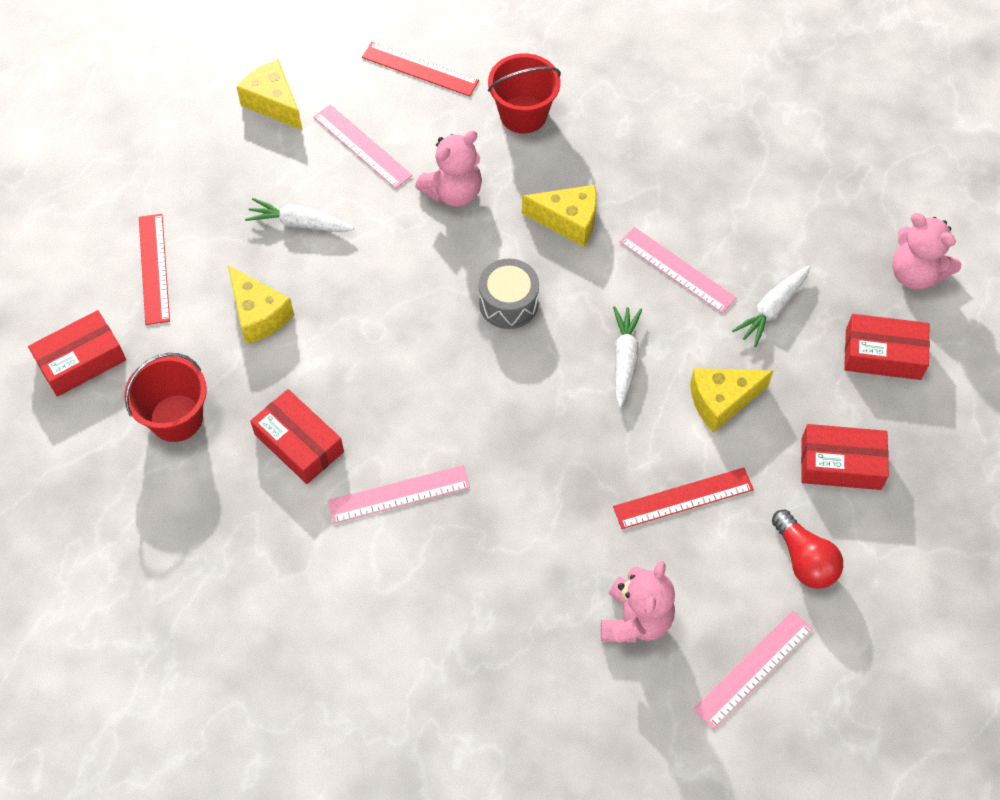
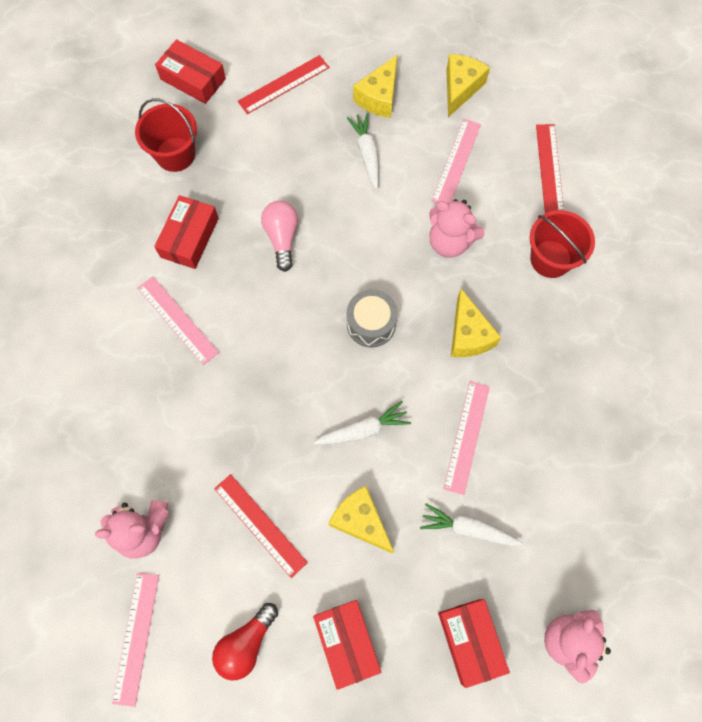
camera: 65 degrees right, 10 degrees up
(258, 314) = (279, 164): yellow cheese -> yellow cheese (379, 97)
(356, 348) = (282, 238): none -> pink light bulb
(753, 669) = (136, 637): pink ruler -> pink ruler turned 75 degrees clockwise

